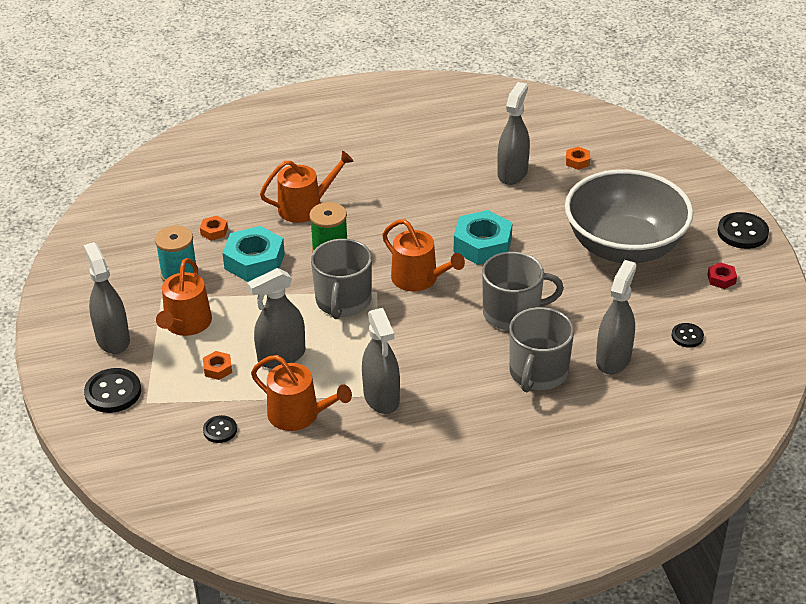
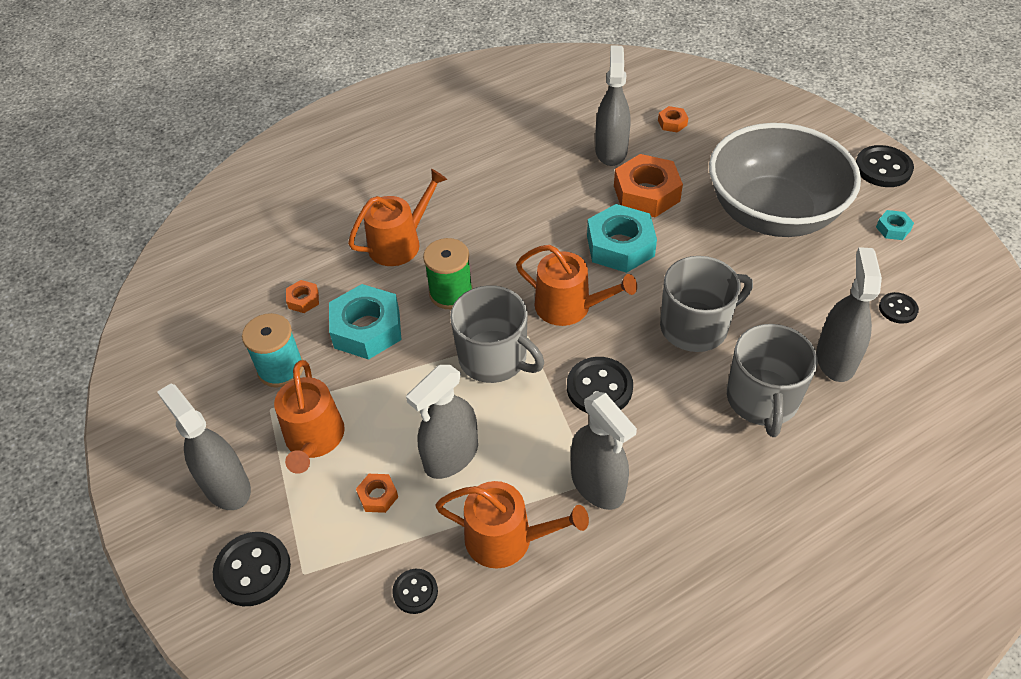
camera: 15 degrees left, 10 degrees up
(343, 301) = (494, 358): grey mug -> grey mug turned 45 degrees counterclockwise
(414, 337) = (599, 388): none -> black button
(525, 211) = (646, 193): none -> orange nut
(721, 279) = (893, 229): red nut -> turquoise nut

